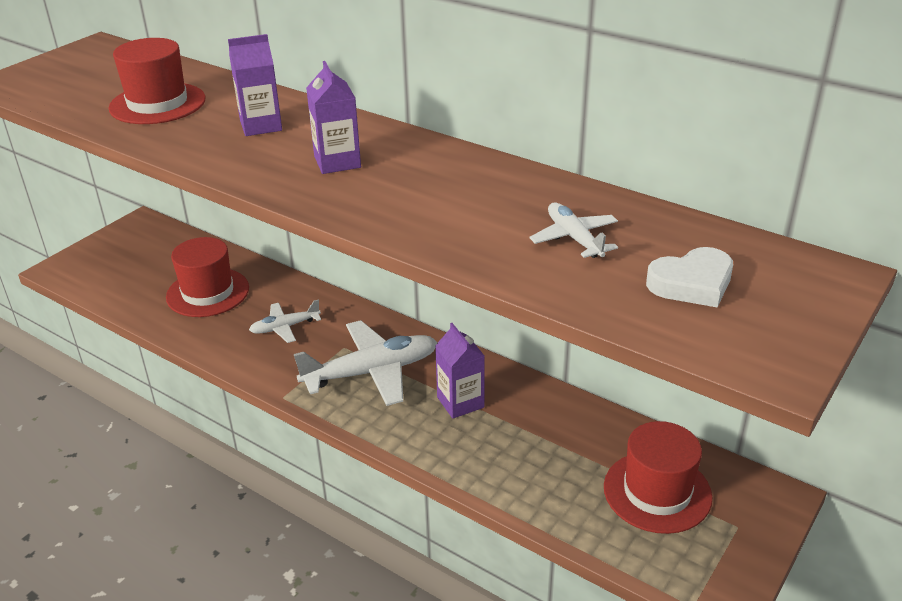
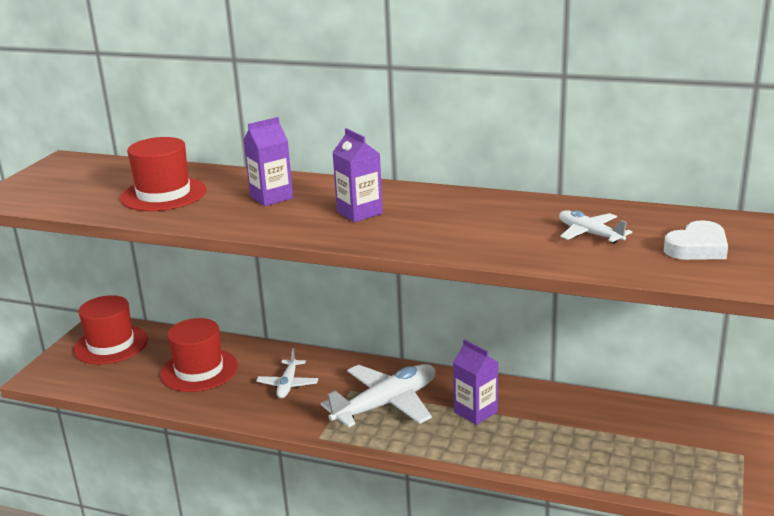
camera: 15 degrees left, 10 degrees down
(285, 327) = (288, 384): white plane -> white plane turned 45 degrees counterclockwise
(657, 492) = (669, 443): red hat -> red hat (111, 345)

